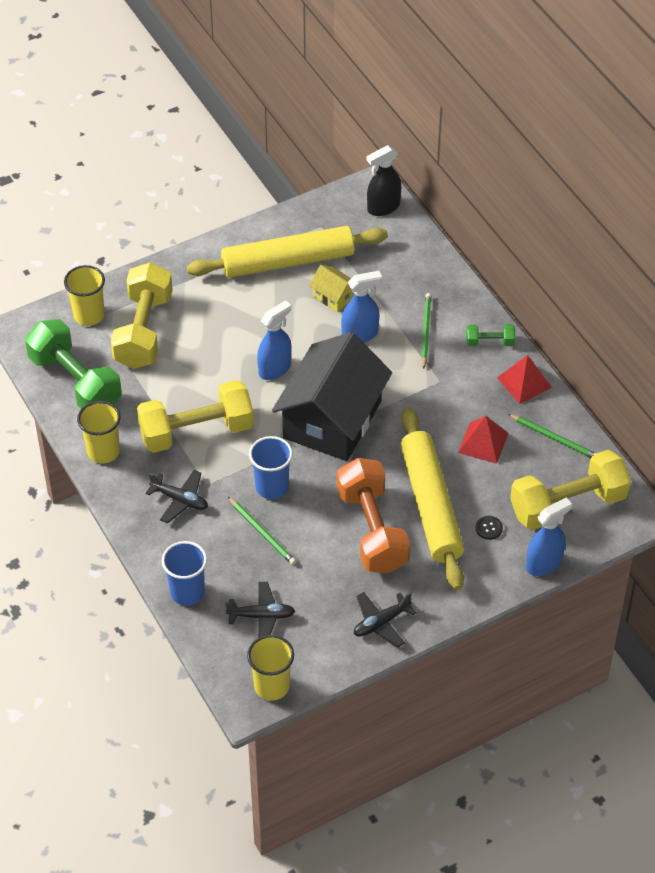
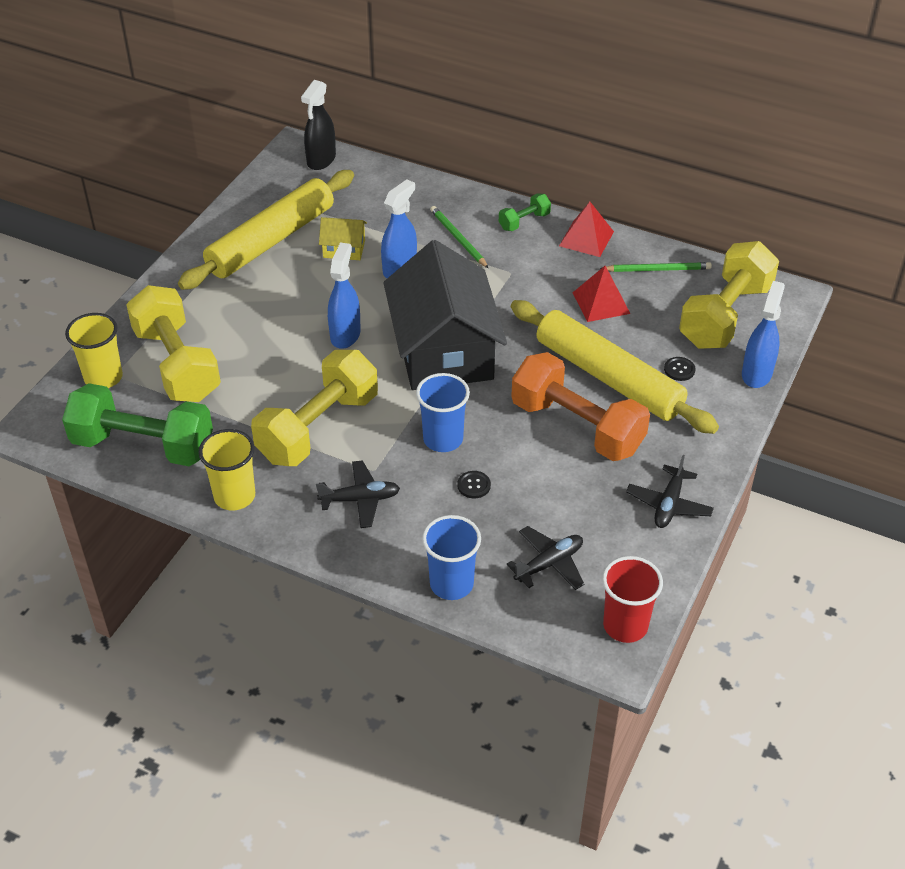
camera: 35 degrees left, 5 degrees down
(262, 532) = (474, 485): green pencil -> black button
(272, 686) = (625, 625): yellow cup -> red cup

